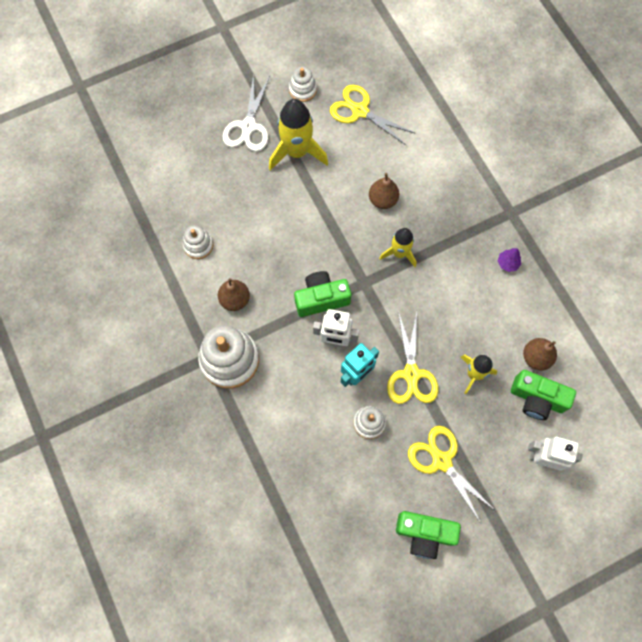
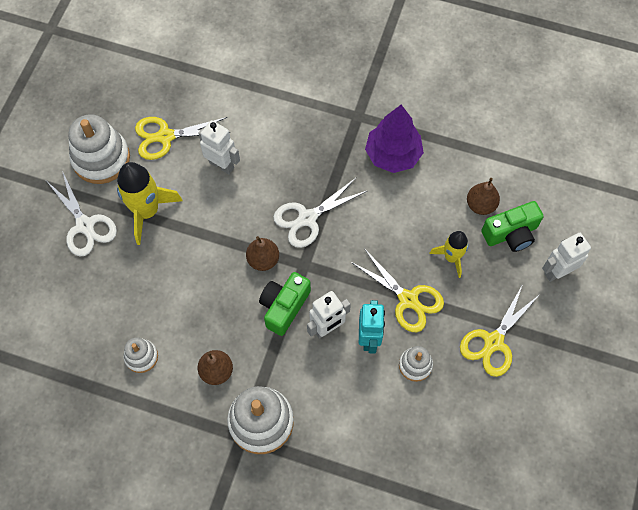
camera: 45 degrees left, 5 degrees down
(302, 90) = (101, 158): white stacking toy -> white stacking toy, size x1.90
(378, 164) = (222, 165): none -> white robot
(383, 200) = (254, 189): brown pear -> brown pear (263, 260)
(399, 253) = (307, 218): yellow rocket -> white scissors
(424, 534) = (535, 406): green camera -> none
(442, 461) = (493, 342): yellow scissors -> yellow scissors turned 60 degrees counterclockwise
(507, 263) = (393, 155): purple tree -> purple tree, size x2.40

